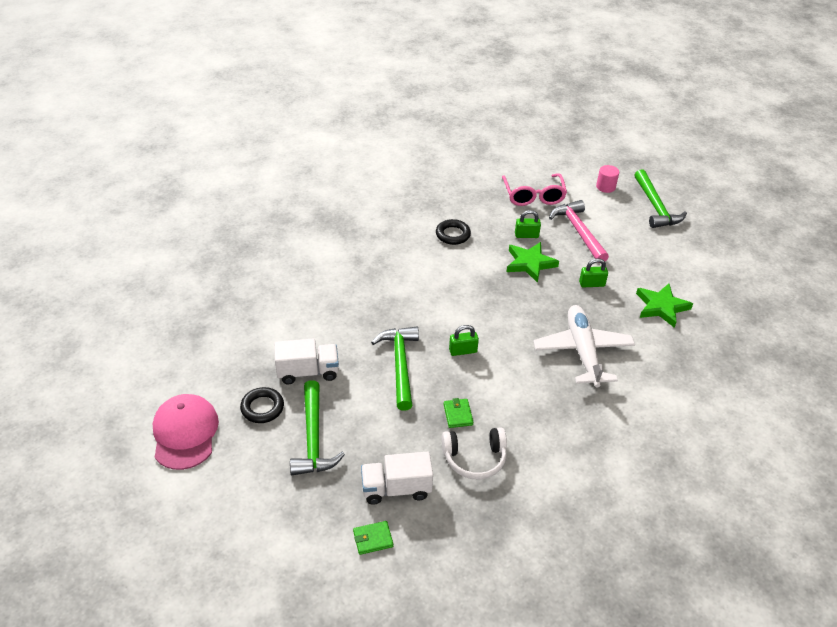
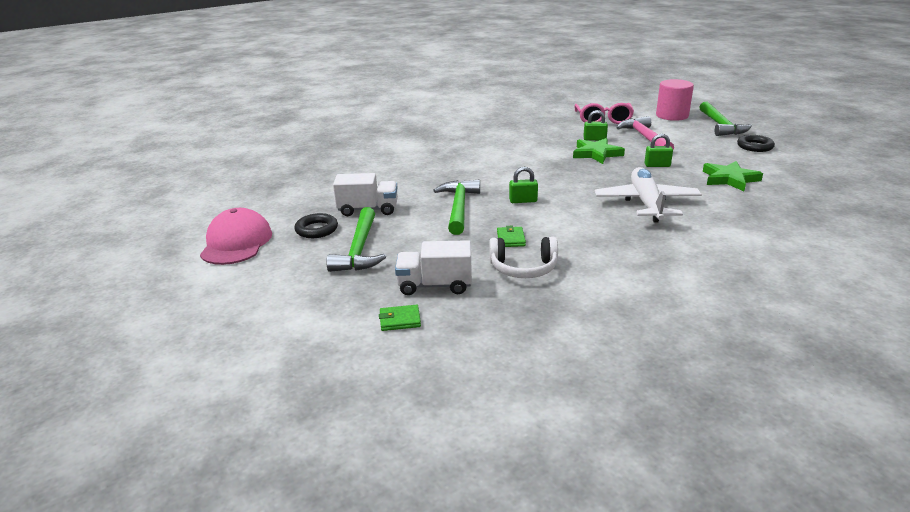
camera: 10 degrees right, 15 degrees down
(453, 234) = (525, 138): black ring -> black ring (755, 146)
(605, 187) = (672, 115): pink cylinder -> pink cylinder, size x1.75

